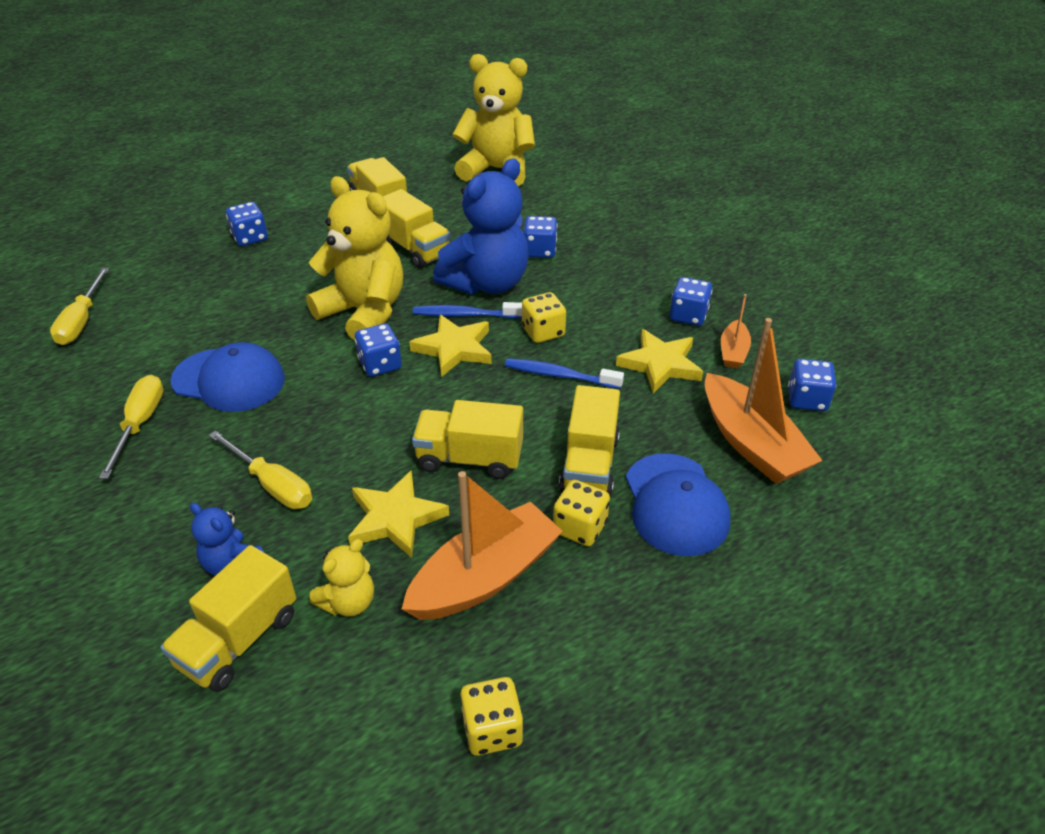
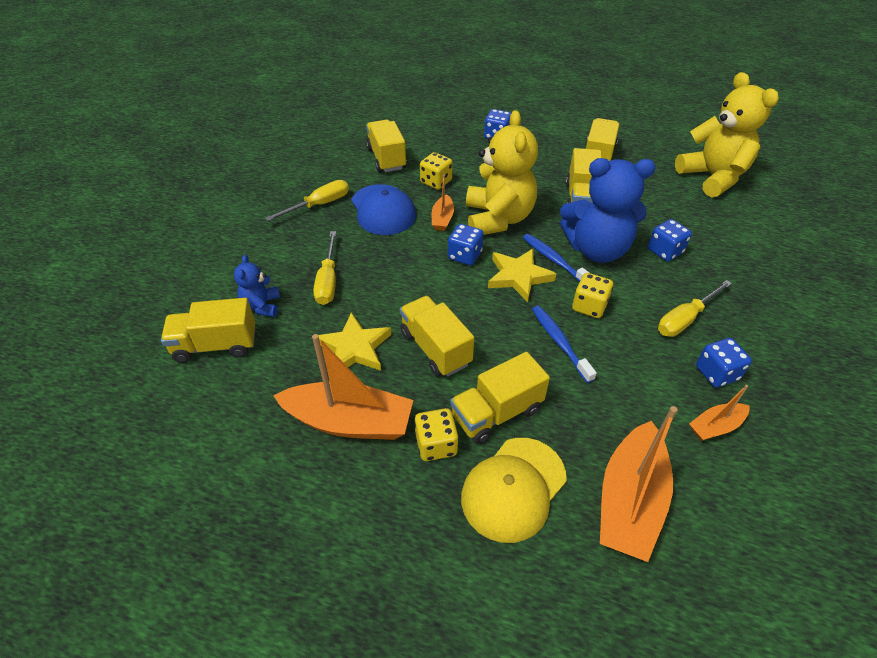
camera: 50 degrees right, 5 degrees up
(81, 321) = (363, 135): yellow screwdriver -> yellow screwdriver (685, 319)
(152, 329) = (386, 158): none -> yellow truck
(308, 347) = (442, 219): none -> orange boat
(348, 602) = (277, 371): yellow teddy bear -> none
(492, 729) = (240, 504): yellow dice -> yellow dice (436, 182)
(660, 364) = (641, 390): yellow star -> none
(675, 504) = (513, 488): blue cap -> yellow cap
(807, 399) = (727, 512): blue dice -> none

